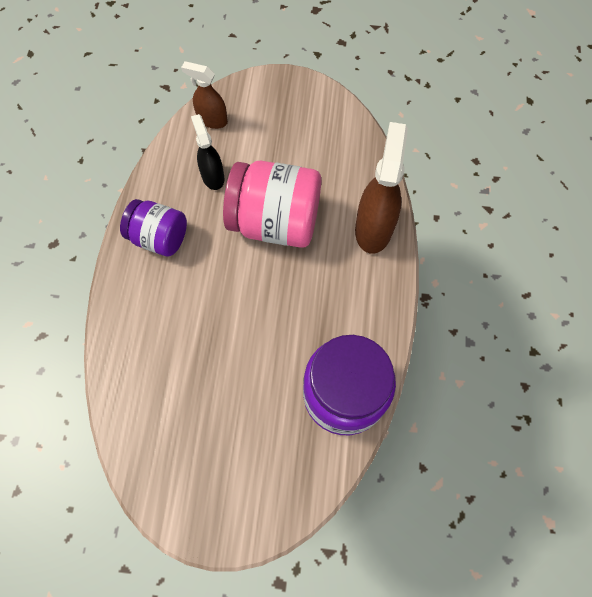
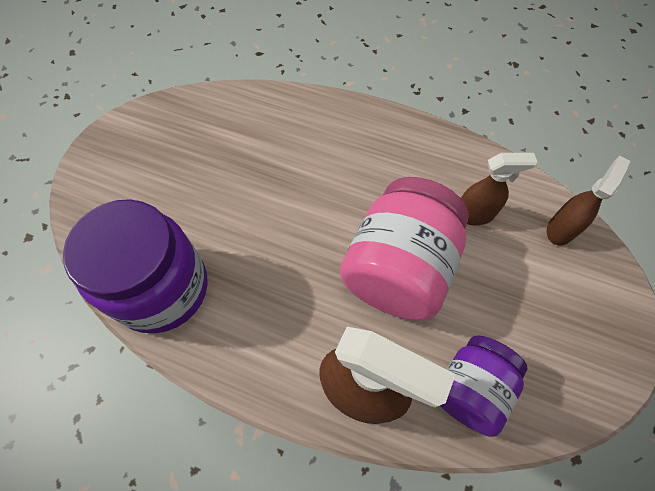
camera: 105 degrees right, 5 degrees down
(159, 238) = (403, 151): purple jar -> purple jar (470, 389)
(213, 176) = (474, 214): black spray bottle -> brown spray bottle

